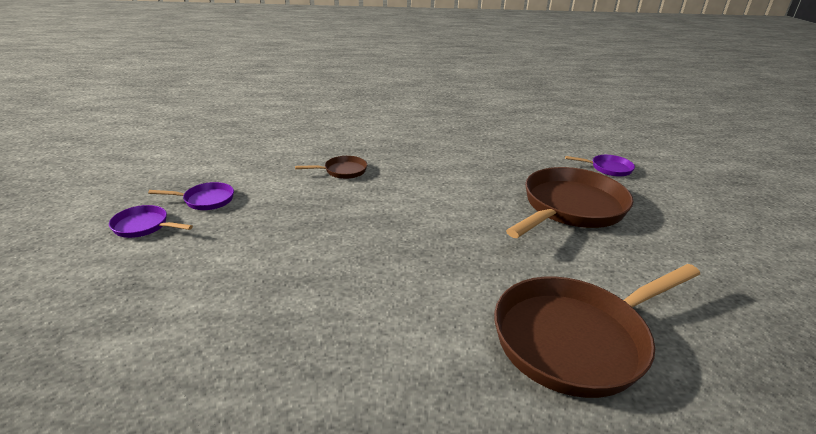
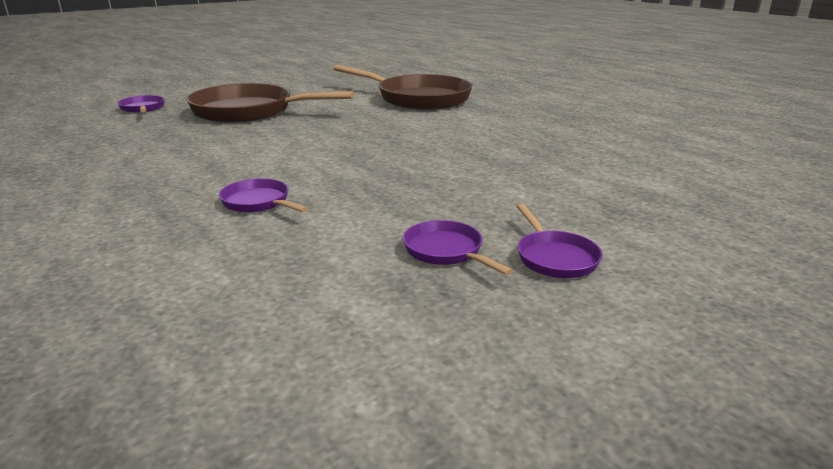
camera: 120 degrees left, 5 degrees down
(342, 171) = (258, 202): brown pan -> purple pan

